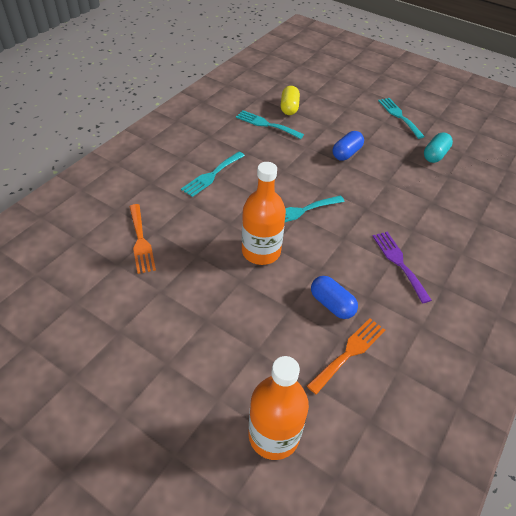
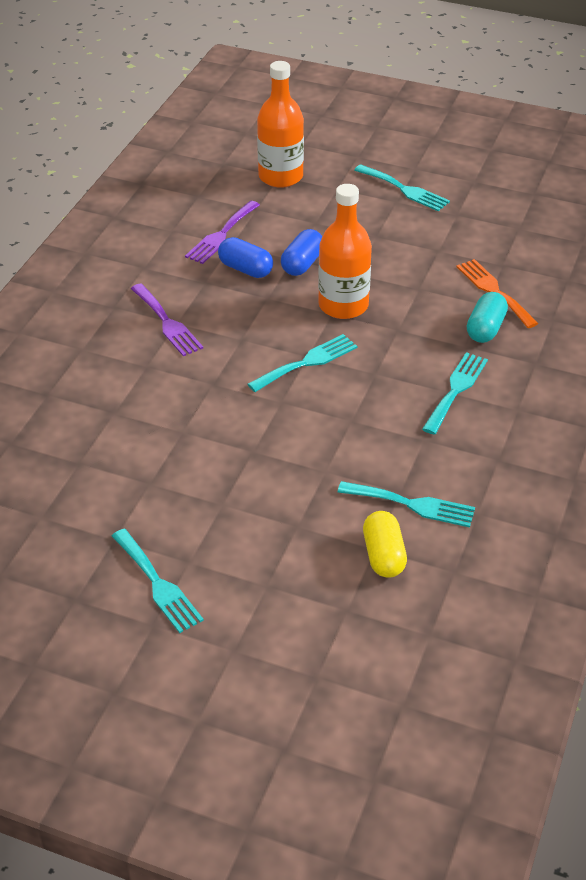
camera: 170 degrees right, 5 degrees down
(149, 380) = (404, 189): none -> turquoise fork
(346, 153) = (254, 472): blue capsule -> blue capsule (302, 264)
(349, 352) = (221, 235): orange fork -> purple fork
(435, 155) = (96, 501): turquoise capsule -> turquoise capsule (485, 329)

